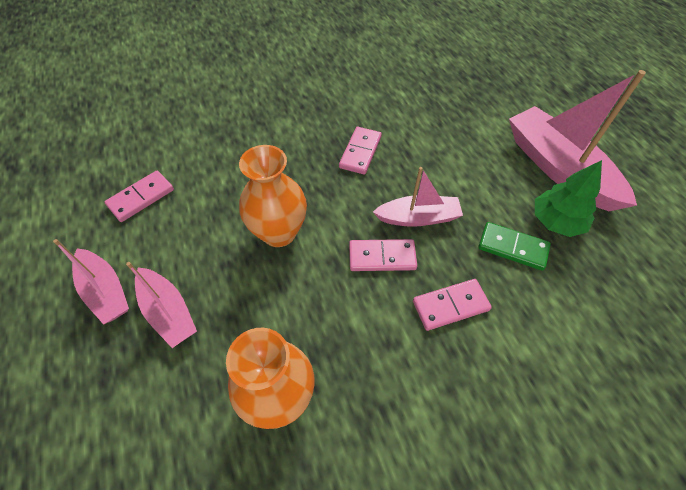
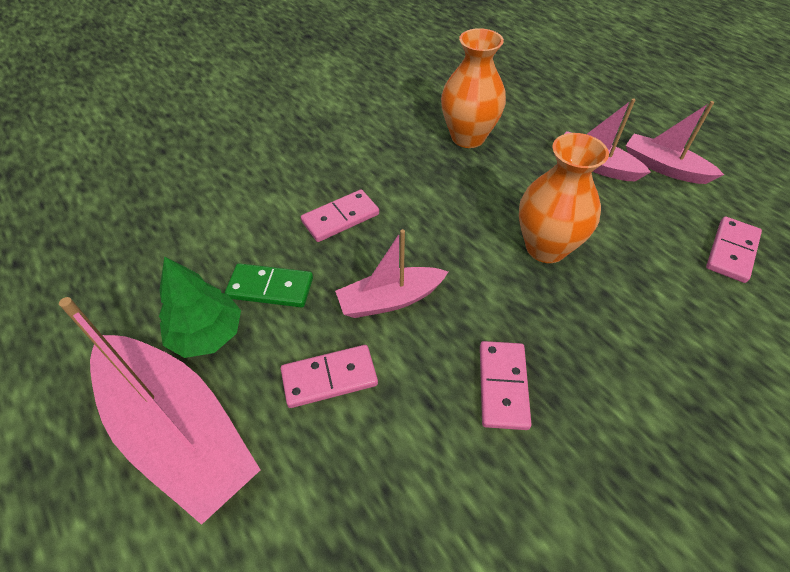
camera: 165 degrees right, 5 degrees down
(382, 257) = (421, 247): pink domino -> pink domino (329, 378)

